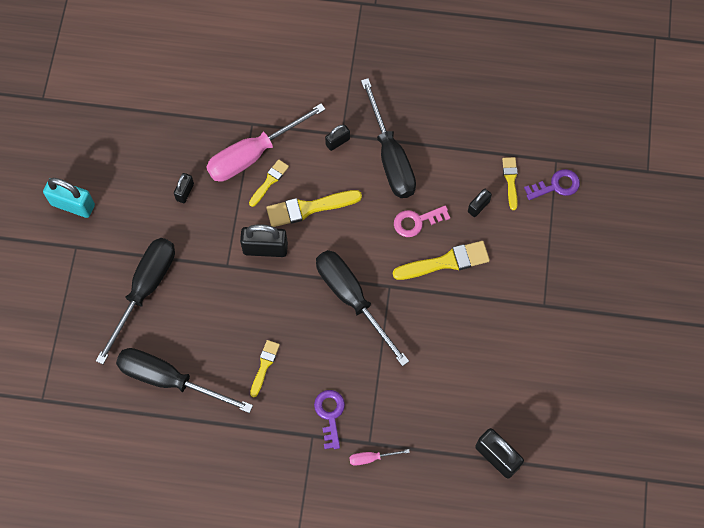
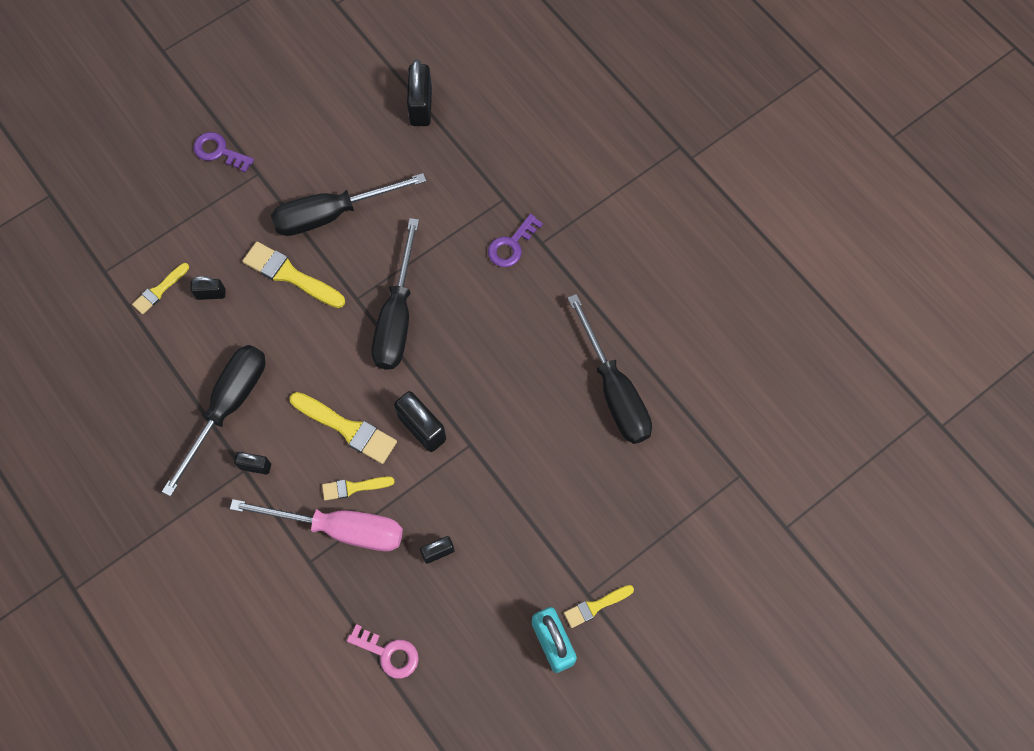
camera: 135 degrees left, 0 degrees up
(145, 290) = (562, 490): black screwdriver -> black screwdriver (332, 214)
(264, 365) = (524, 330): yellow brush -> yellow brush (595, 606)
(371, 458) = (513, 187): pink screwdriver -> none
(416, 221) = (273, 330): pink key -> pink key (388, 653)
(556, 185) = (131, 251): purple key -> purple key (219, 151)

